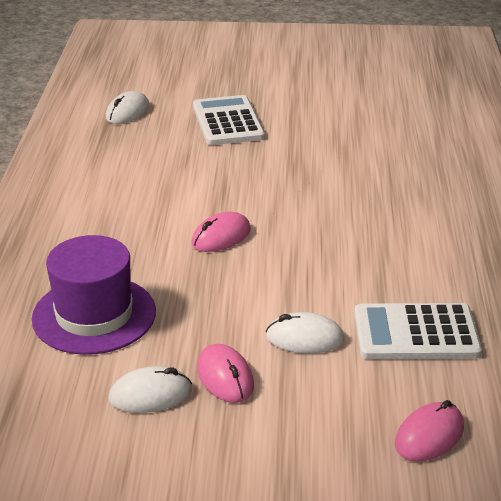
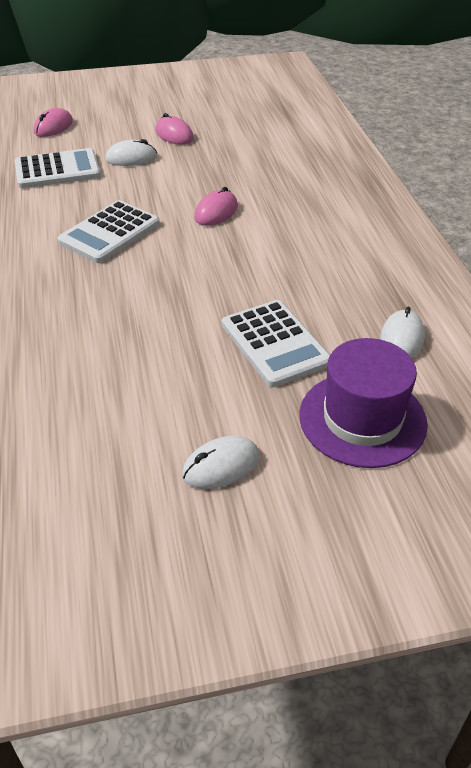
camera: 165 degrees right, 10 degrees up
(94, 315) = (274, 152): purple hat -> purple hat (362, 419)
(150, 395) = (212, 123): white mouse -> white mouse (221, 466)
(350, 230) = (109, 233): none -> white calculator

